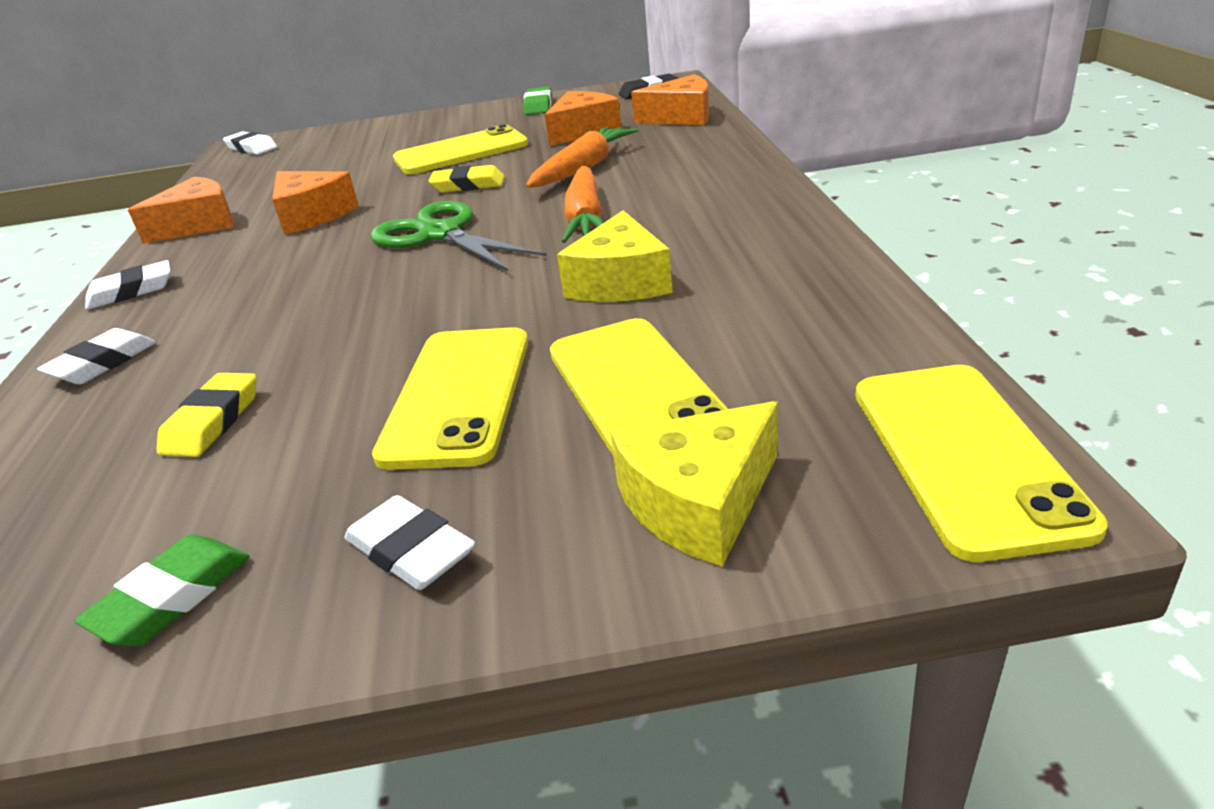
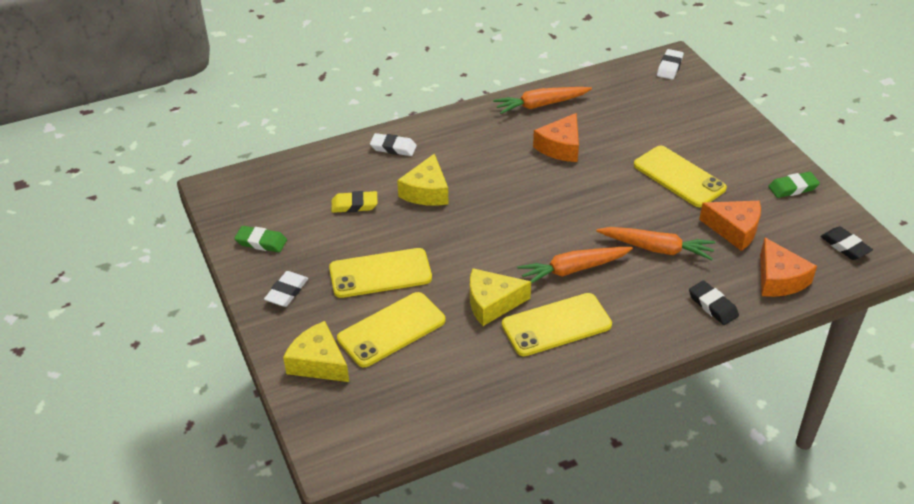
camera: 70 degrees right, 10 degrees up
(131, 291) = (459, 120): white eraser -> none
(199, 225) = (541, 105): orange cheese -> orange carrot
(275, 331) = (426, 191): none -> yellow cheese
(439, 234) = (541, 212): green scissors -> none
(468, 185) = (618, 200): yellow eraser -> none
(708, 146) = (713, 305): none -> black eraser
(964, 455) = (354, 439): yellow phone -> yellow phone (556, 325)

